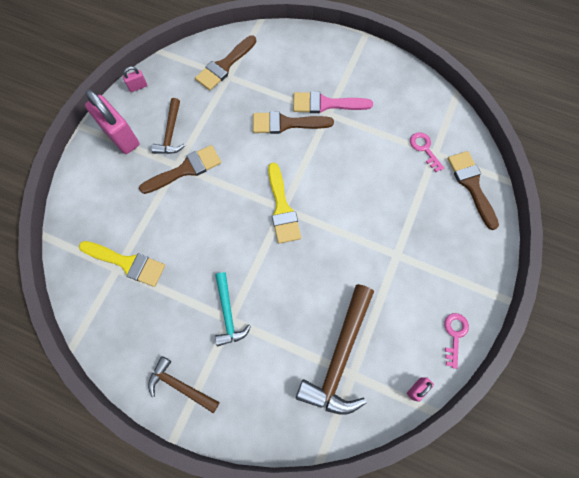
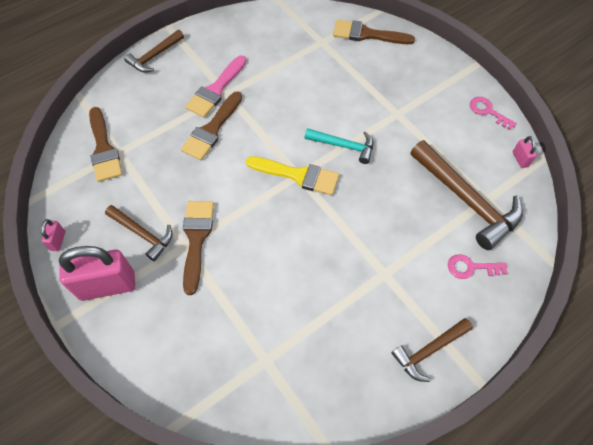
camera: 60 degrees left, 10 degrees down
(127, 263) = (265, 346): yellow brush -> none
(228, 313) = (377, 272): turquoise hammer -> turquoise hammer (343, 146)
(329, 44) = (154, 56): none -> brown hammer
(424, 149) = (313, 46): pink key -> pink key (471, 267)

